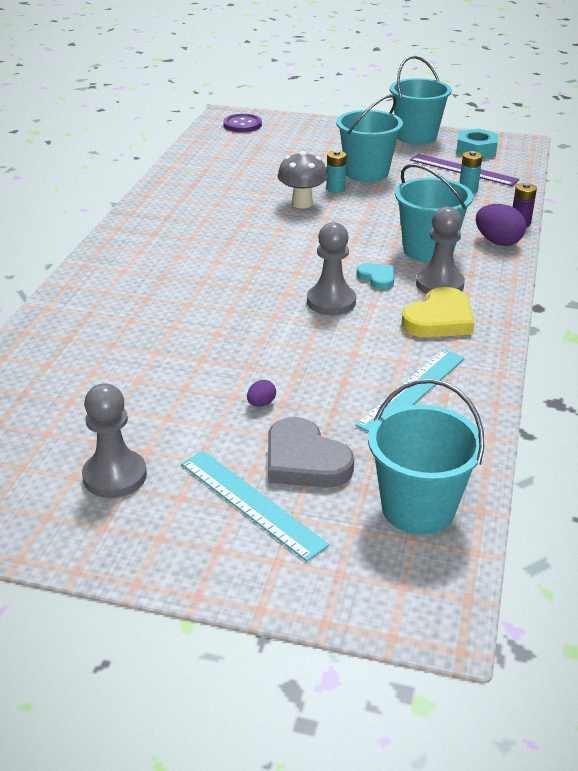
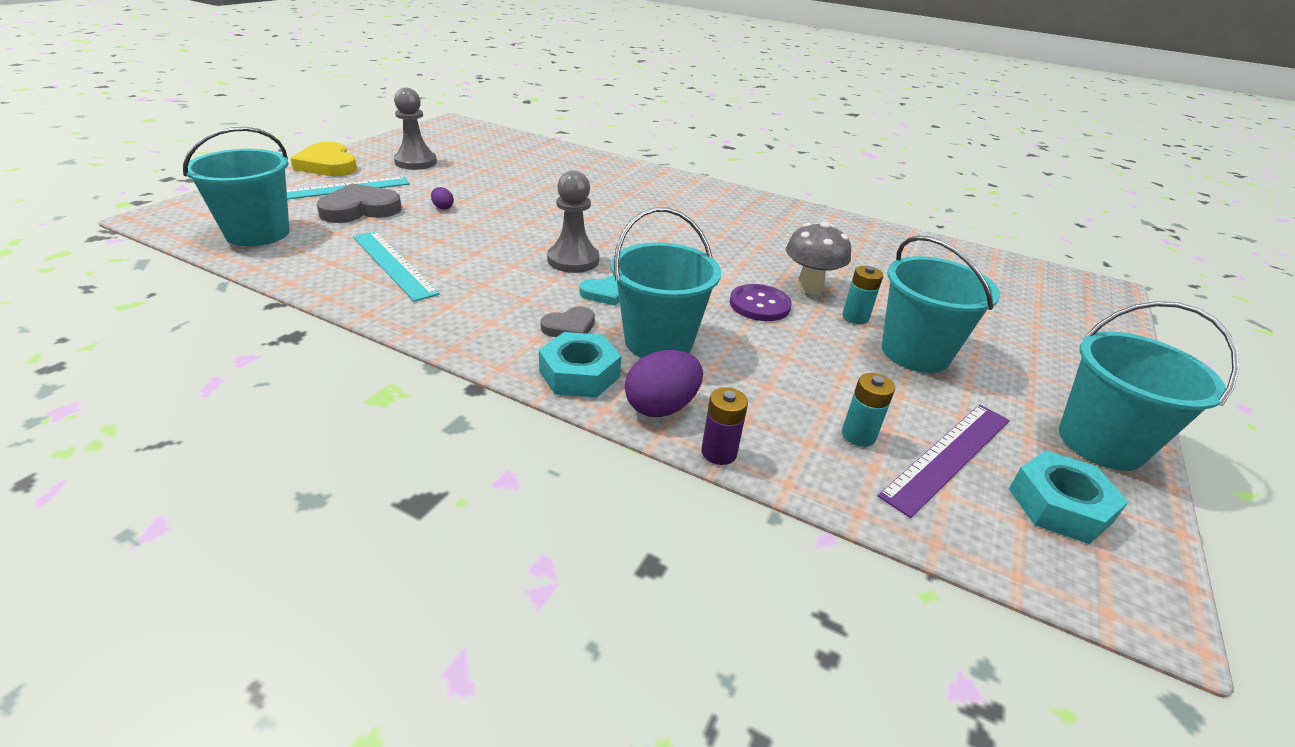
camera: 100 degrees right, 0 degrees up
(242, 125) = (1070, 293): purple button -> purple button (759, 305)
(439, 284) = (569, 327): grey pawn -> grey heart
(439, 319) = (496, 307): yellow heart -> yellow heart (328, 165)
(491, 271) = (579, 374): none -> turquoise nut

